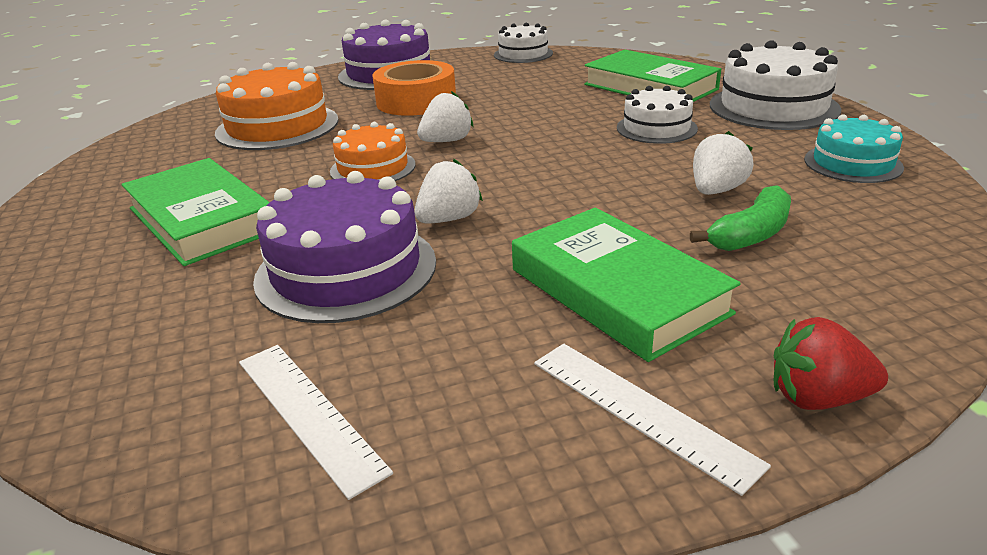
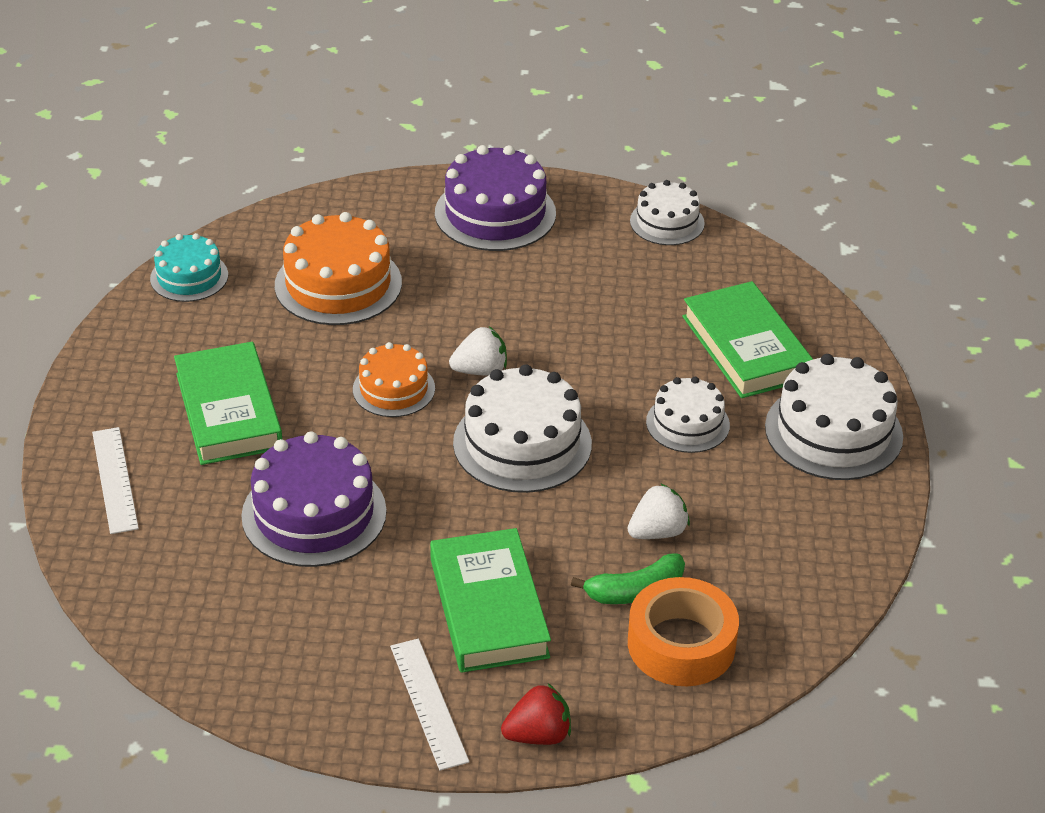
camera: 20 degrees right, 10 degrees up
(309, 413) = (239, 630): white ruler -> white ruler (115, 480)
(416, 101) = (492, 285): orange tape -> orange tape (681, 644)
(449, 219) = (418, 484): white strawberry -> none
(526, 170) = (522, 443): none -> white cake
(817, 398) = (538, 735): red strawberry -> red strawberry turned 135 degrees clockwise
(852, 163) = (810, 542): turquoise cake -> turquoise cake (189, 277)

